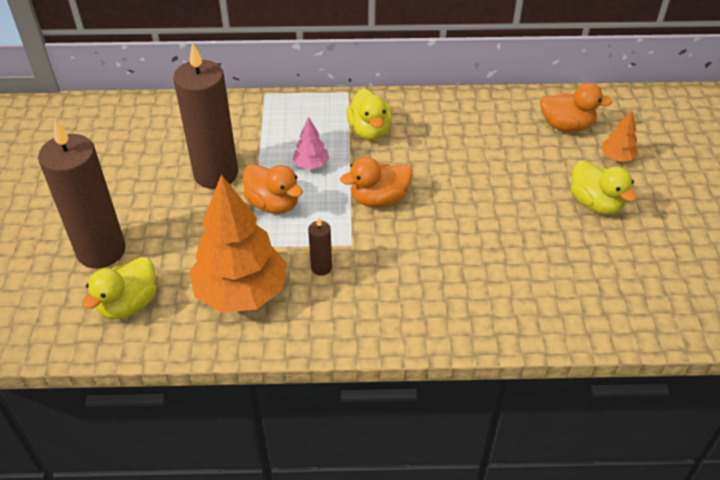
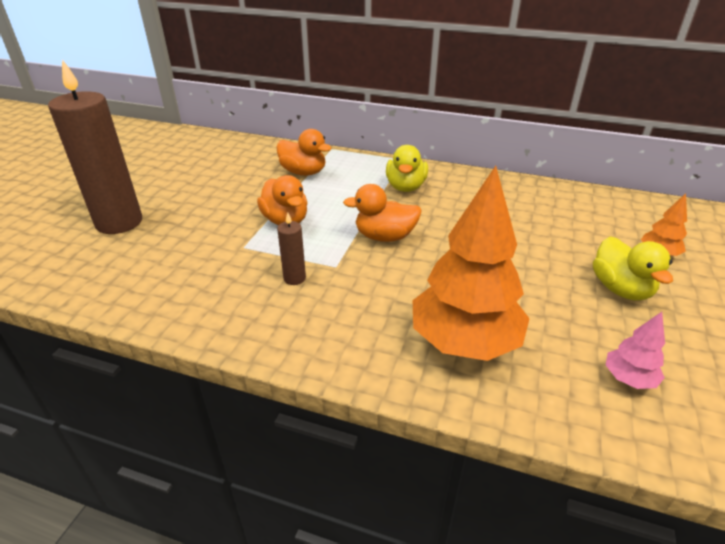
camera: 20 degrees right, 10 degrees down
(129, 304) = (104, 266): yellow duck -> none
(216, 174) = (253, 191): brown candle -> none
(241, 292) = (206, 280): orange tree -> orange tree (464, 341)
(311, 165) = (338, 200): pink tree -> pink tree (628, 379)
(566, 126) = (607, 218): orange duck -> orange duck (303, 172)

